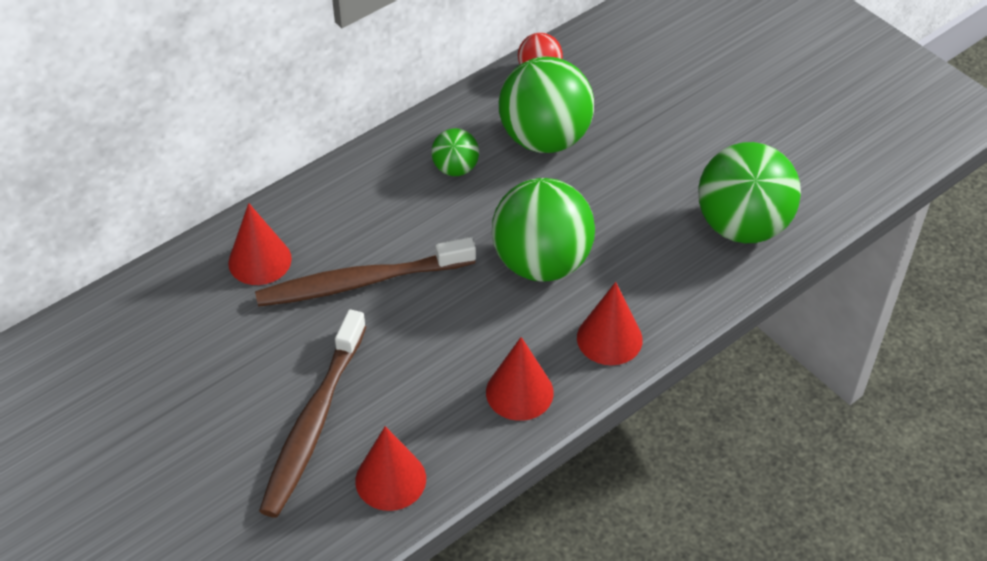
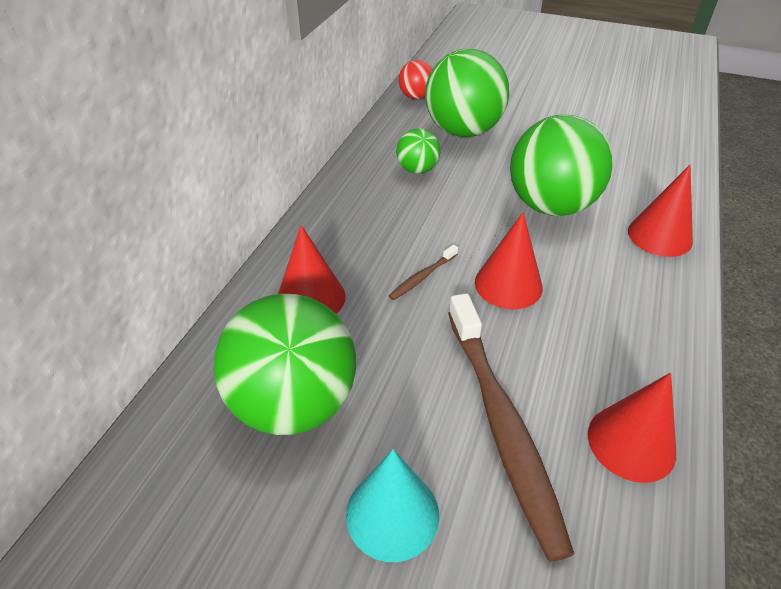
camera: 30 degrees left, 5 degrees down
(194, 440) = (392, 514): none -> turquoise cone
(361, 282) = (422, 277): brown toothbrush -> brown toothbrush, size x0.41
(519, 392) = (645, 305): red cone -> red cone (508, 284)
(742, 226) = (651, 135): green ball -> green ball (294, 403)

